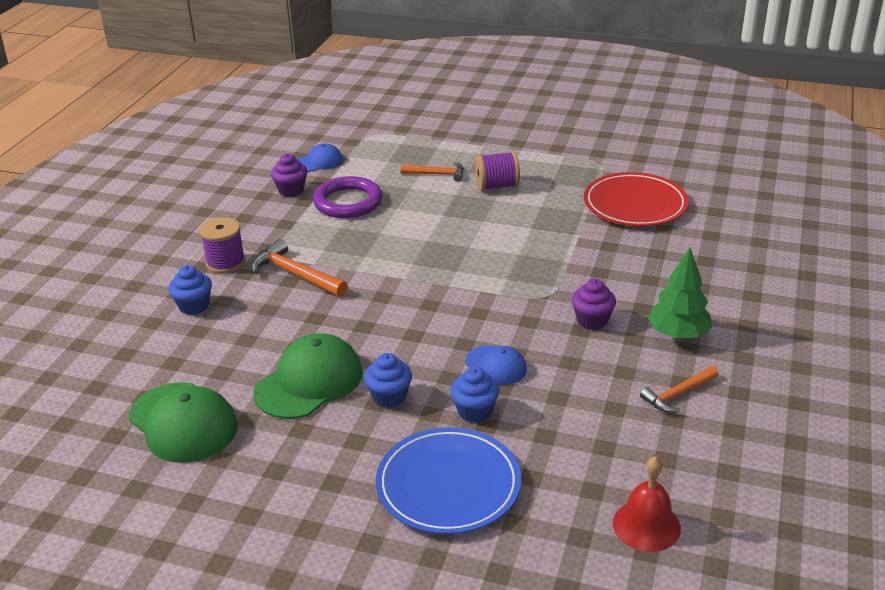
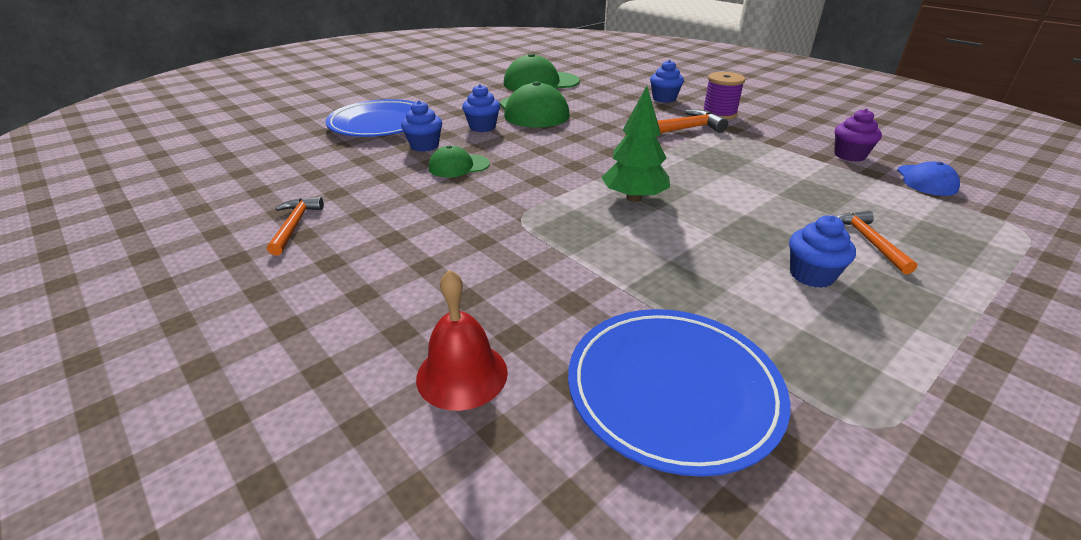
camera: 120 degrees right, 0 degrees up
(348, 202) = (807, 174): purple ring -> none
(437, 174) = (869, 241): orange hammer -> orange hammer turned 135 degrees clockwise
(496, 365) = (458, 166): blue cap -> green cap
(497, 186) = (811, 275): purple spool -> blue cupcake
(592, 320) = (449, 227): purple cupcake -> none
(635, 204) = (673, 390): red plate -> blue plate
(646, 525) = (236, 162): red bell -> red bell (462, 374)
(678, 334) = (356, 266): green tree -> green tree (633, 198)

